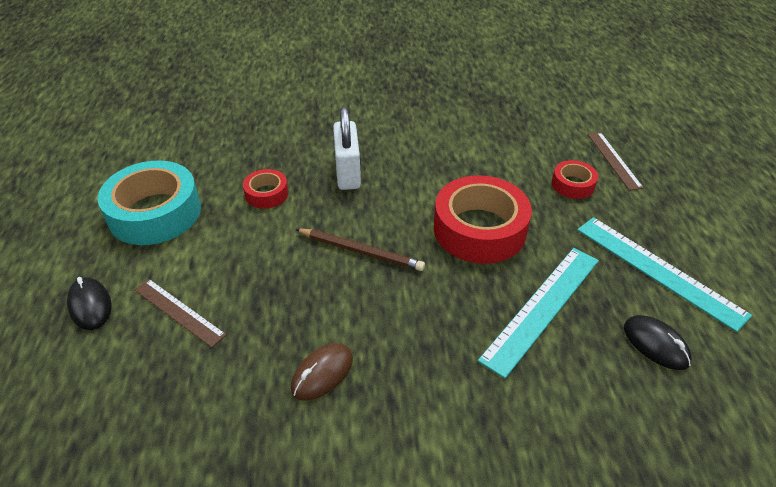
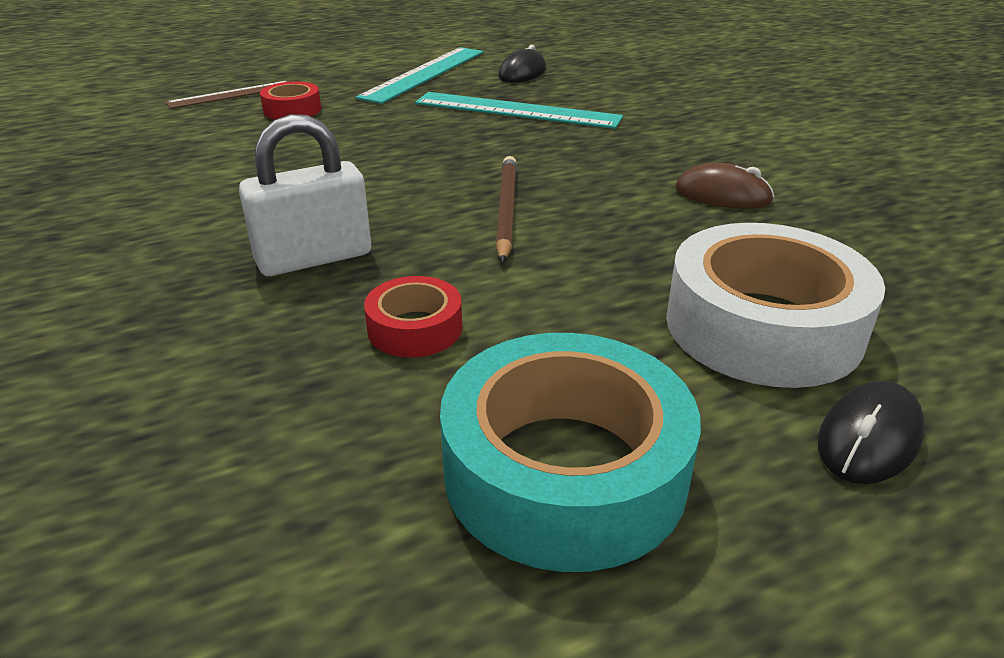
camera: 110 degrees left, 10 degrees down
(179, 312) = (763, 326): brown ruler -> white tape
(479, 229) = (410, 147): red tape -> none

